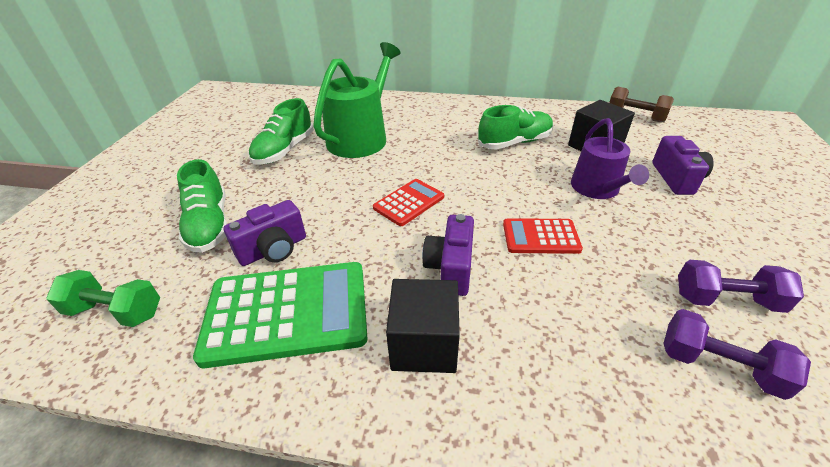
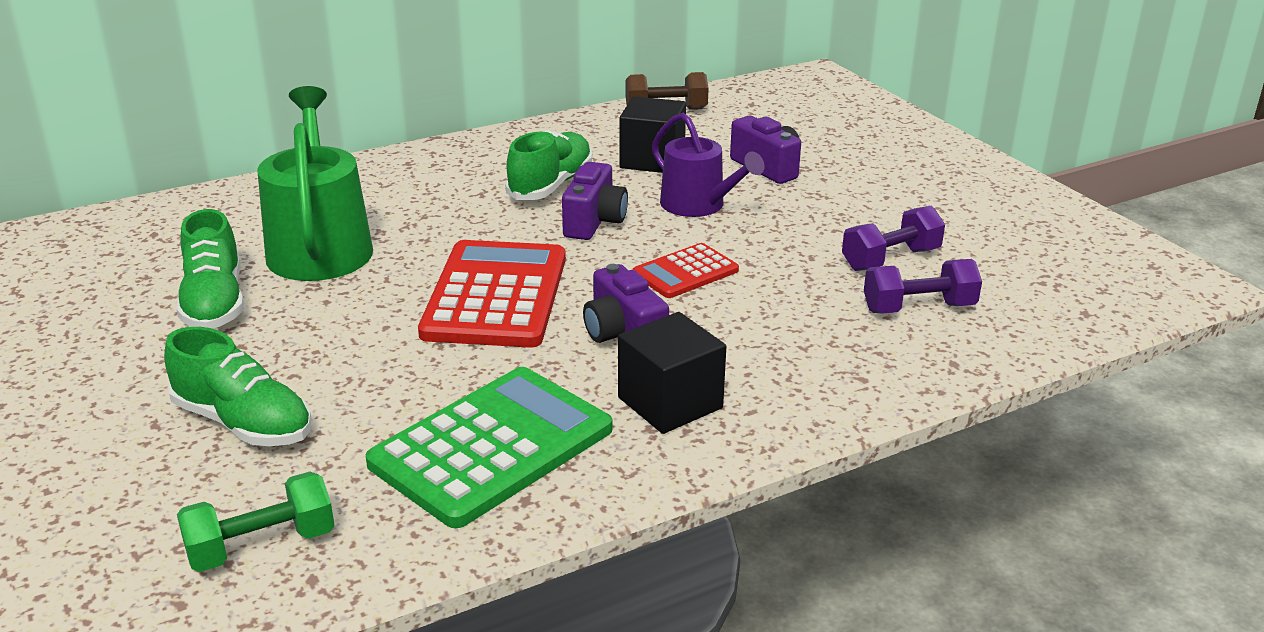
camera: 40 degrees left, 10 degrees down
(273, 249) = (384, 407): purple camera -> purple camera (594, 222)
(409, 202) = (496, 295): red calculator -> red calculator, size x1.87

